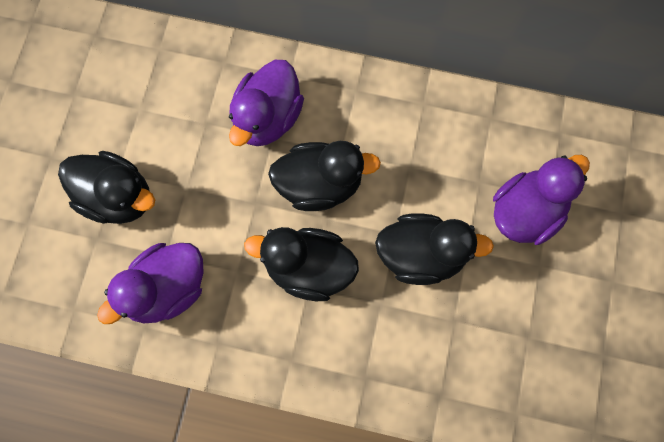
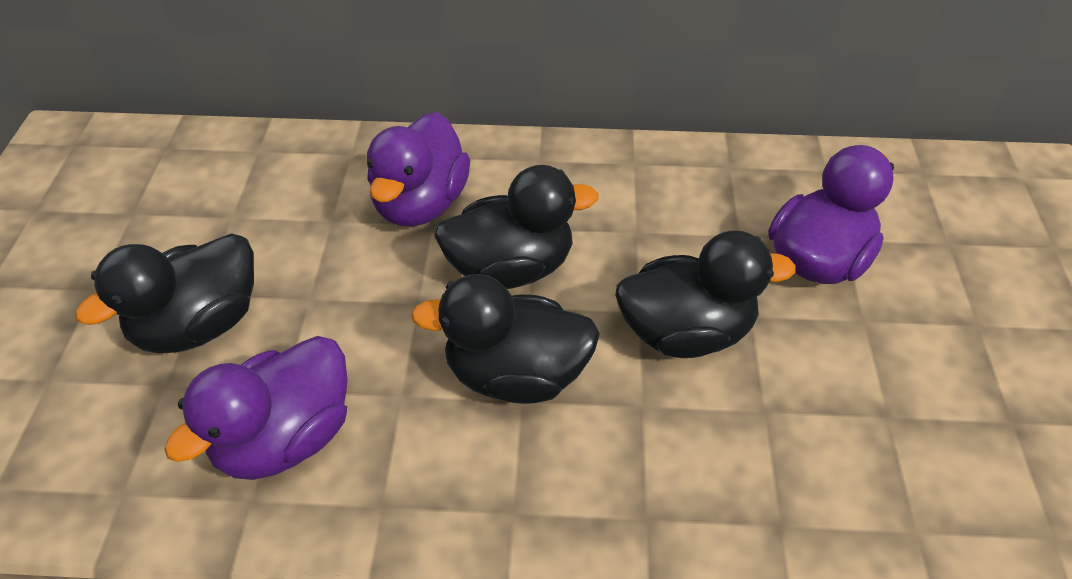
camera: 10 degrees left, 25 degrees down
(117, 197) = (199, 325): black duck -> black duck turned 120 degrees clockwise

